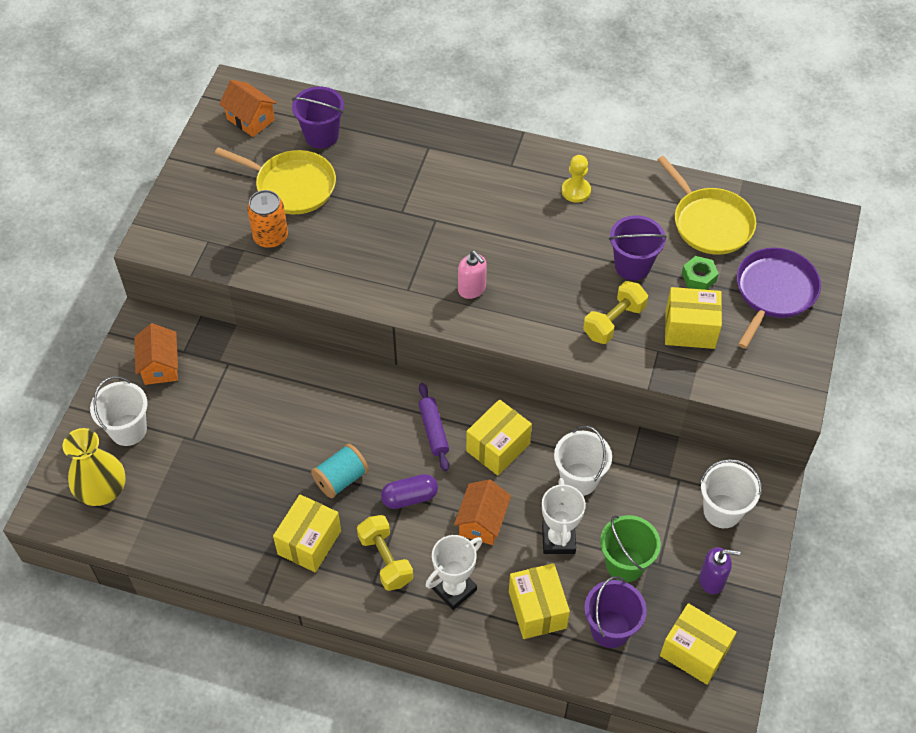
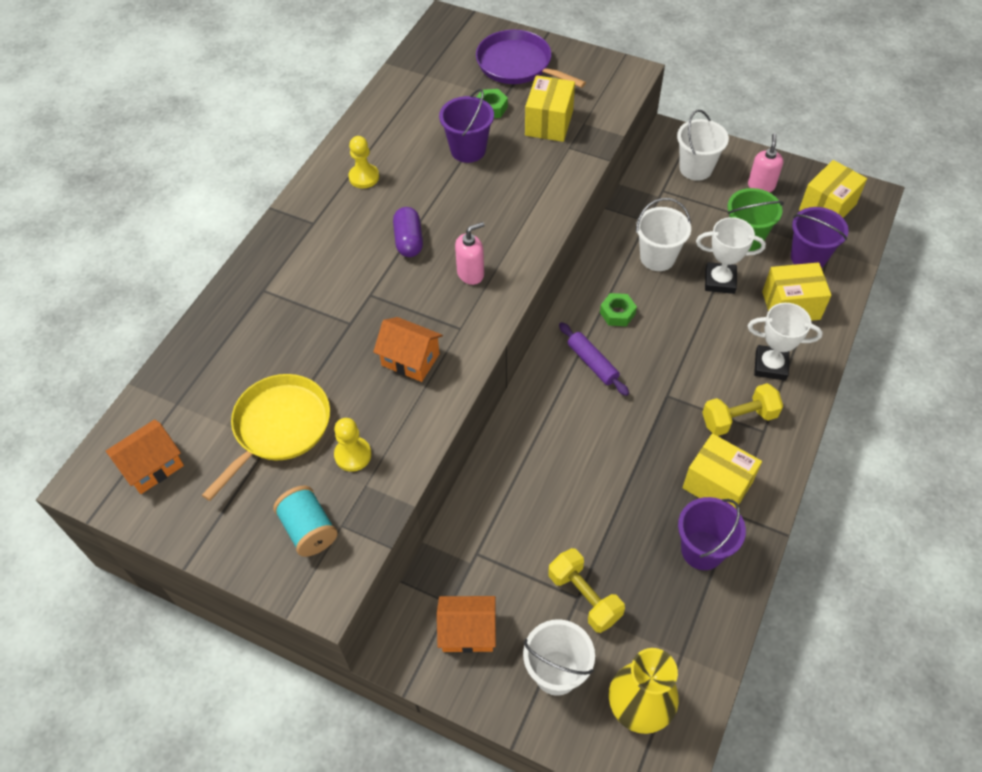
camera: 80 degrees left, 0 degrees up
(270, 237) = (353, 455): orange can -> yellow pawn
(321, 136) = (209, 391): purple bucket -> purple bucket (702, 550)
(341, 479) = (643, 449): turquoise spool -> turquoise spool (308, 529)
(409, 497) = (669, 391): purple capsule -> purple capsule (409, 241)
(433, 430) = (592, 363): purple rolling pin -> purple rolling pin turned 60 degrees clockwise
(454, 589) = (770, 365): white trophy -> white trophy turned 45 degrees counterclockwise
(482, 522) = (699, 335): orange house -> orange house (410, 359)
(498, 447) = (617, 313): yellow box -> green nut
(614, 322) = (531, 172): yellow dumbbell -> yellow dumbbell (584, 597)
(709, 222) = (429, 91): yellow pan -> none
(712, 580) = (761, 185): purple soap dispenser -> pink soap dispenser

